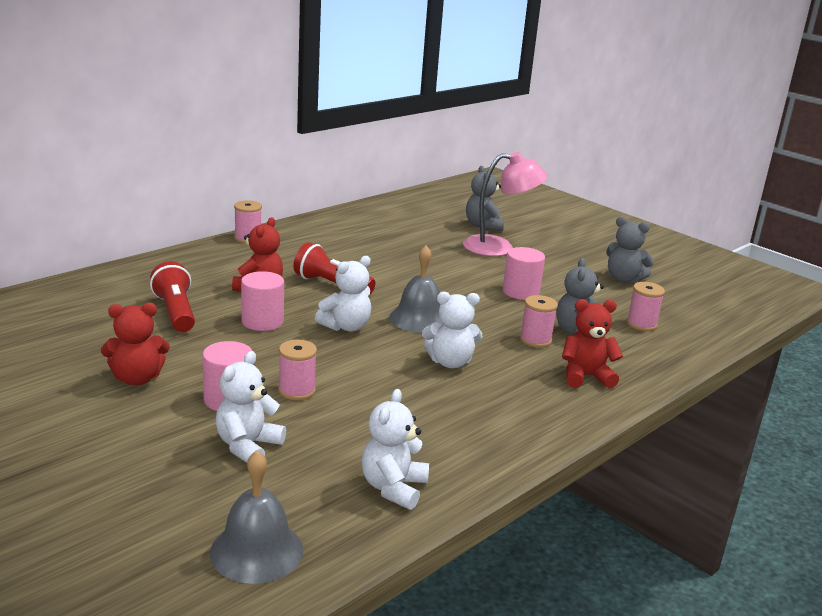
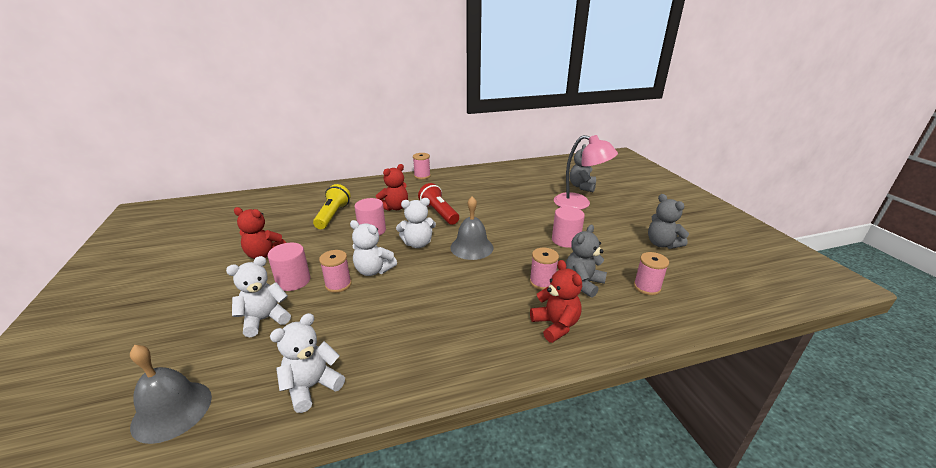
camera: 30 degrees right, 5 degrees up
(176, 312) = (333, 215): red flashlight -> yellow flashlight
(450, 362) = (460, 286): white teddy bear -> white teddy bear (373, 270)
(585, 376) = (555, 325): red teddy bear -> red teddy bear turned 45 degrees clockwise

